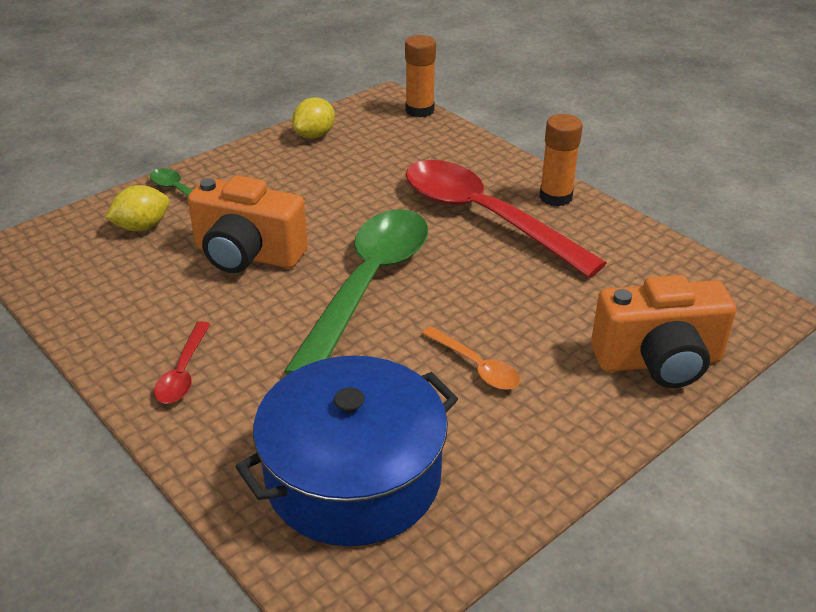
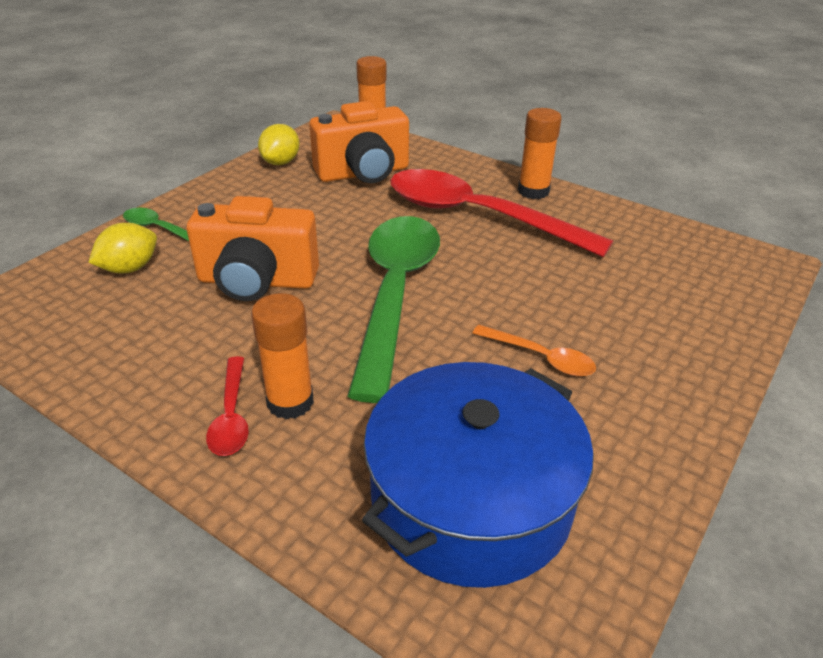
camera: 15 degrees left, 0 degrees up
(236, 369) = (290, 402): none -> orange glue stick
(658, 361) = (706, 325): orange camera -> orange camera (363, 173)

